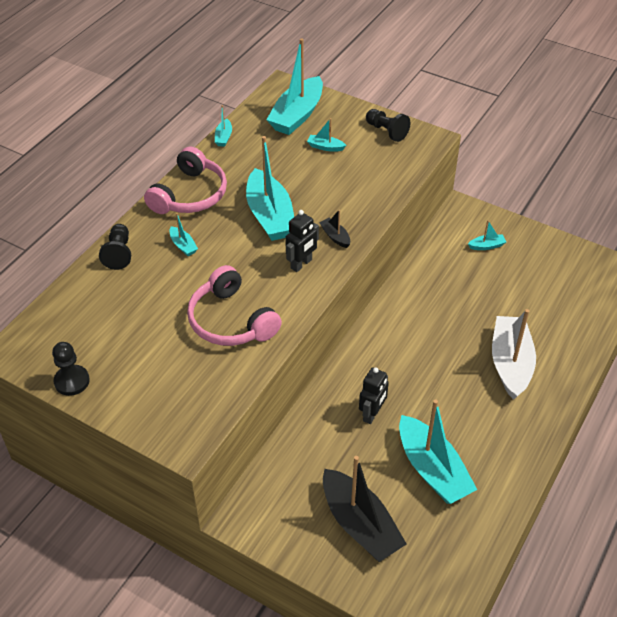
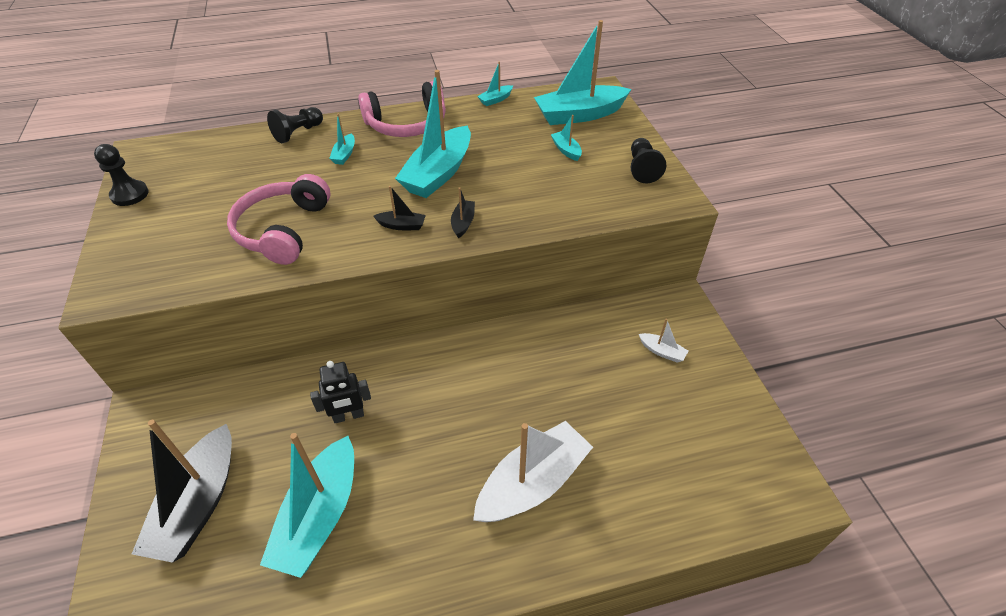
camera: 45 degrees right, 0 degrees up
(301, 264) = (402, 225): black robot -> black boat
(486, 246) = (662, 351): turquoise boat -> white boat

